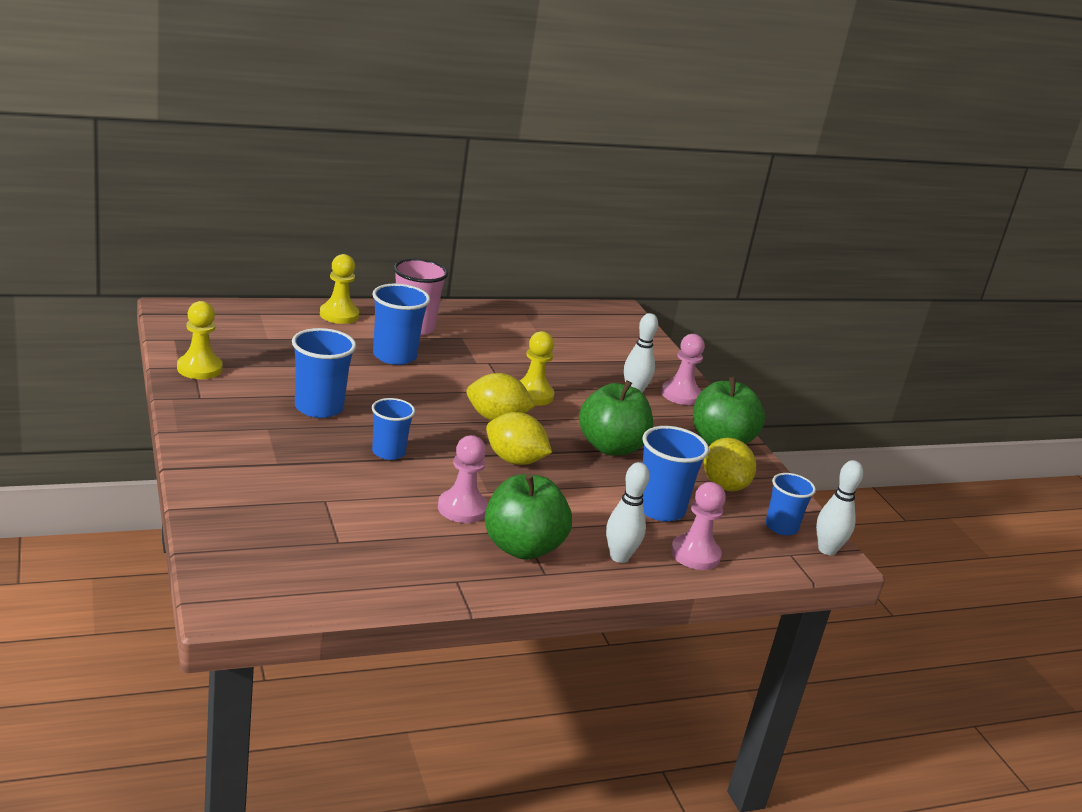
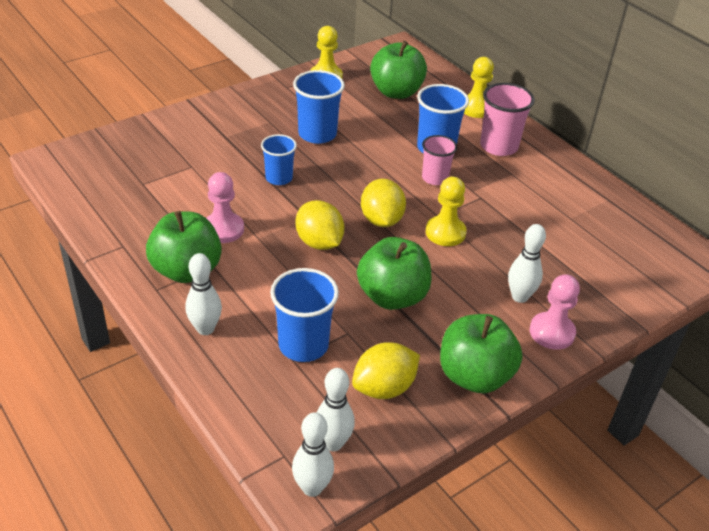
camera: 75 degrees right, 15 degrees up
(271, 342) = (396, 92): none -> green apple
(445, 373) = (435, 178): none -> pink cup
(514, 460) = (319, 242): yellow lemon -> yellow lemon turned 45 degrees counterclockwise
(695, 554) = (239, 379): pink pawn -> none
(781, 527) = (333, 443): blue cup -> white bowling pin

